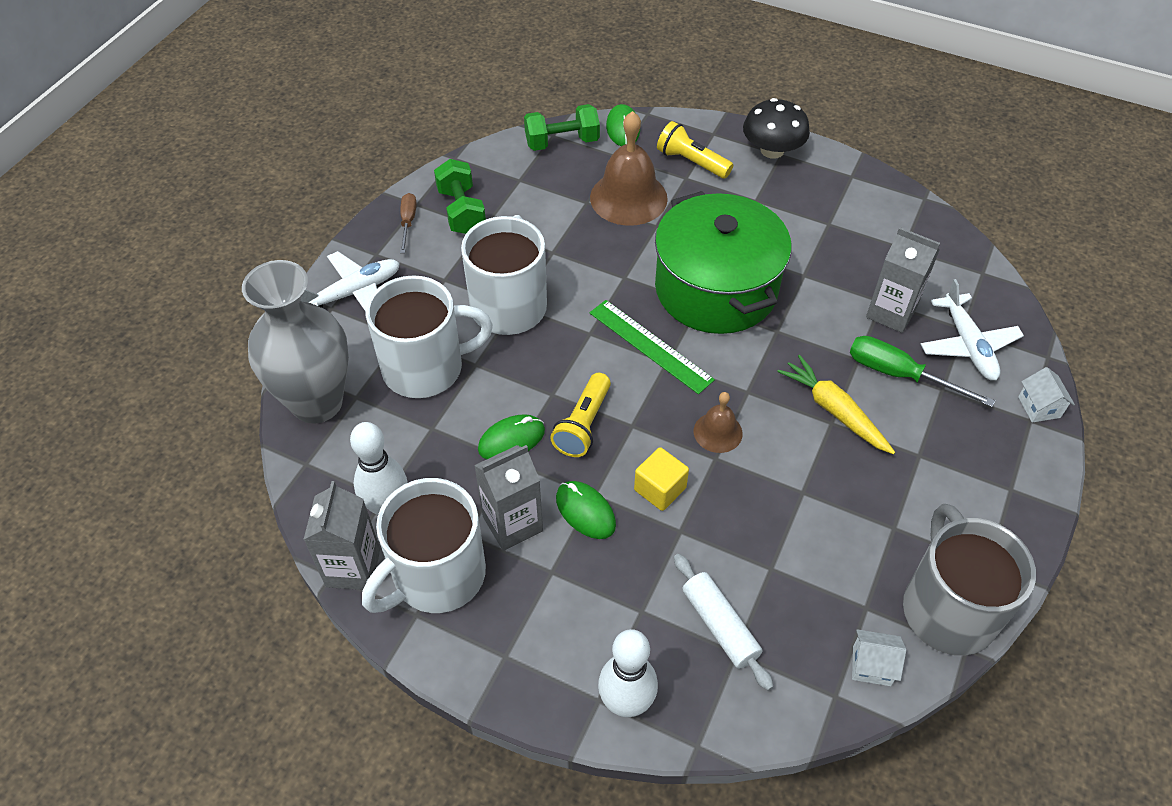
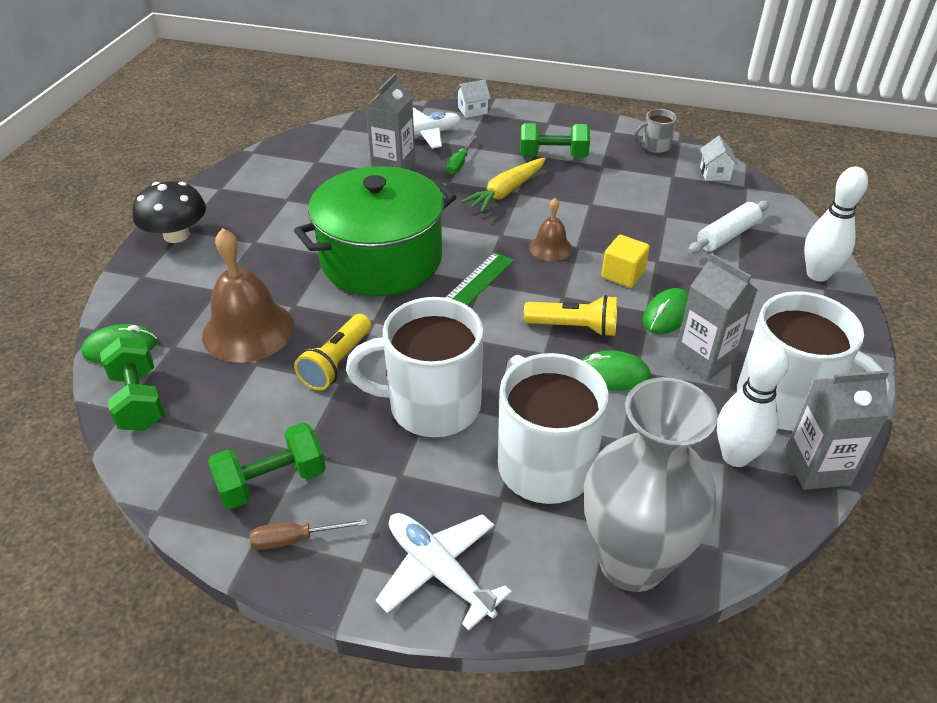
camera: 100 degrees left, 10 degrees down
(511, 440) = (612, 374): green mouse -> green mouse turned 45 degrees counterclockwise
(691, 162) = (190, 288): yellow flashlight -> yellow flashlight (336, 363)
(899, 375) = (459, 163): green screwdriver -> green screwdriver, size x0.61
(918, 476) = (553, 156): none -> green dumbbell
(947, 608) = (655, 146): grey mug -> grey mug, size x0.45

